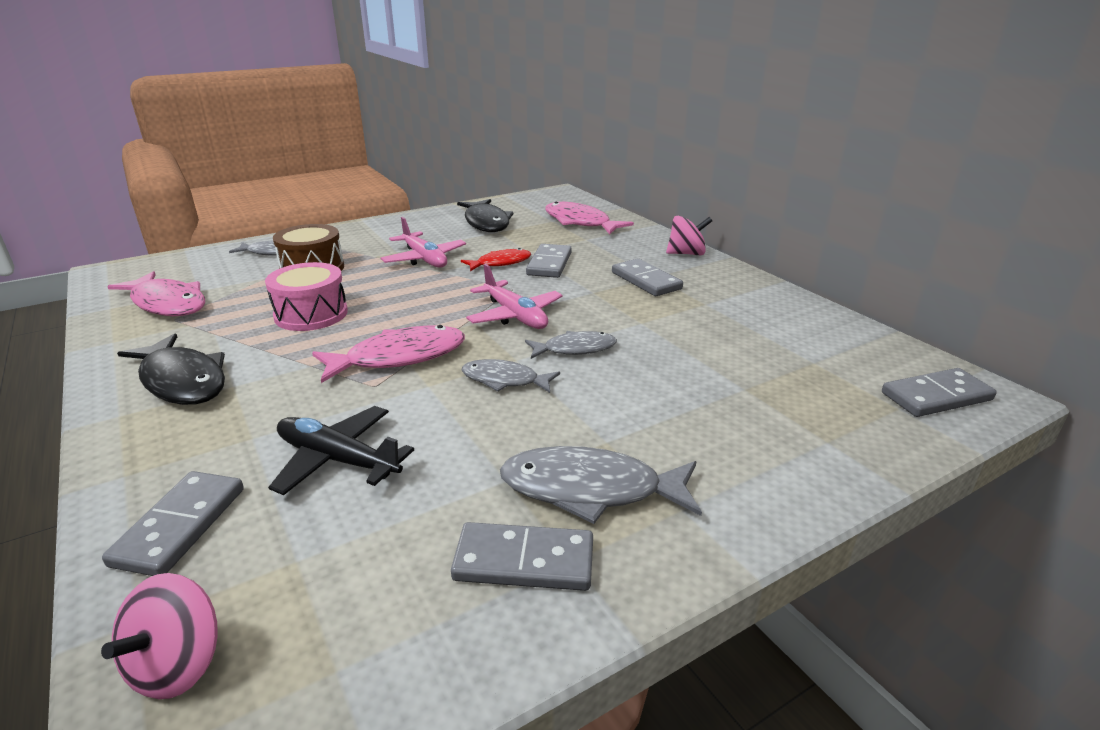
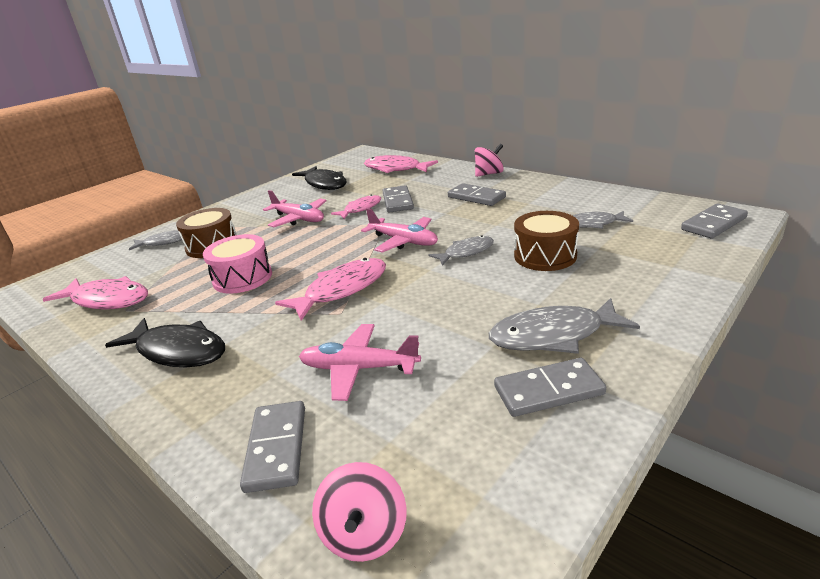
camera: 15 degrees left, 0 degrees up
(337, 459) = (358, 368): black plane -> pink plane
(500, 263) = (361, 209): red fish -> pink fish
(504, 380) = (434, 284): grey fish -> grey fish (593, 224)
(667, 380) = (545, 256): none -> brown drum

